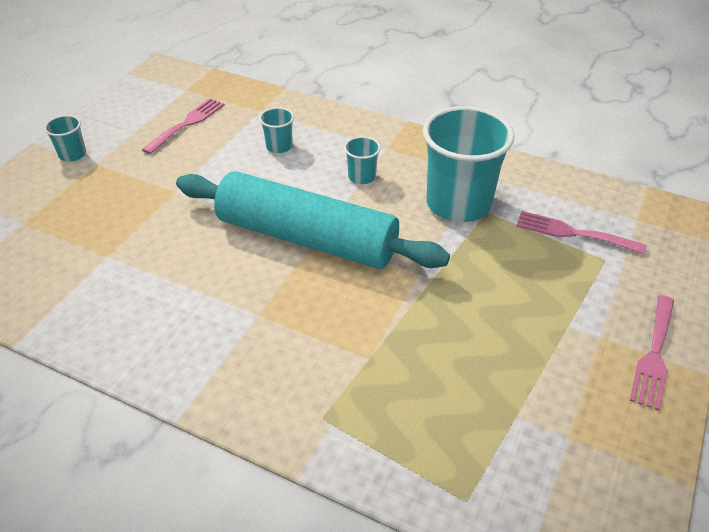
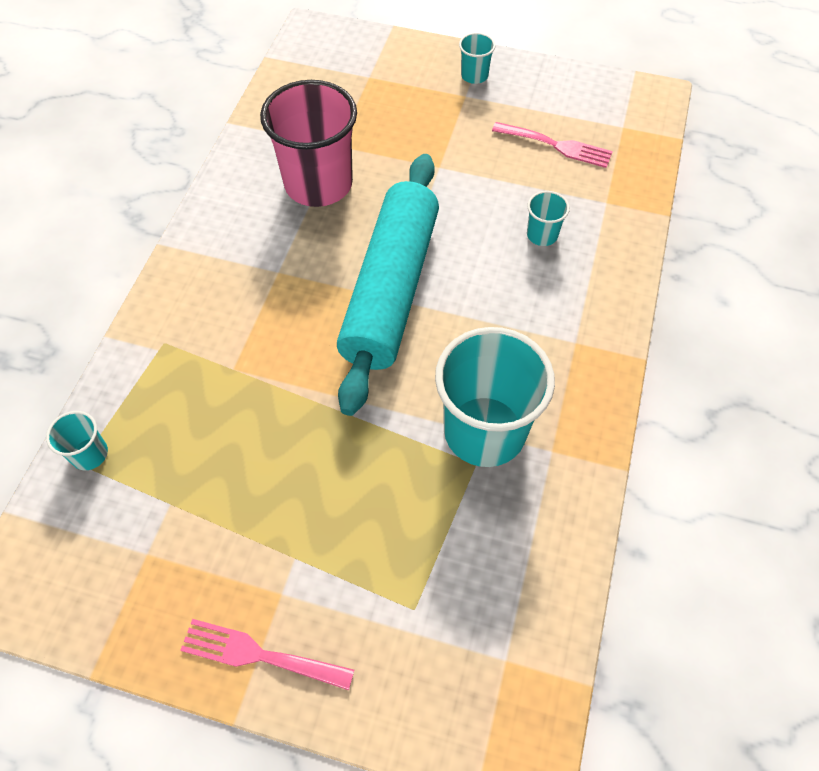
camera: 80 degrees right, 15 degrees up
(154, 274) = (318, 184): none -> pink cup
(362, 177) = (508, 324): turquoise cup -> turquoise cup (89, 454)
(573, 233) = (457, 570): pink fork -> none

